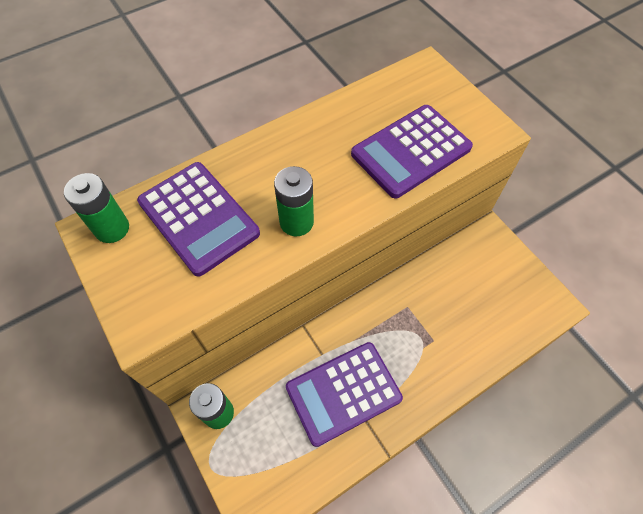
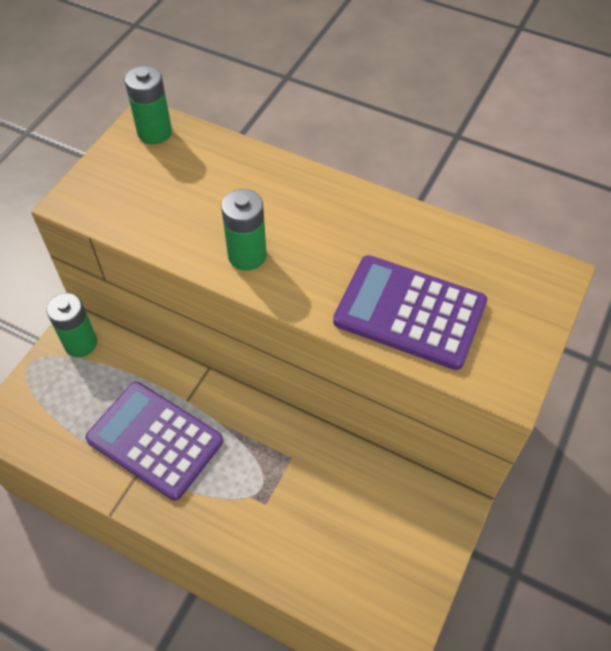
camera: 60 degrees right, 5 degrees down
(198, 218) = (203, 182): purple calculator -> none

